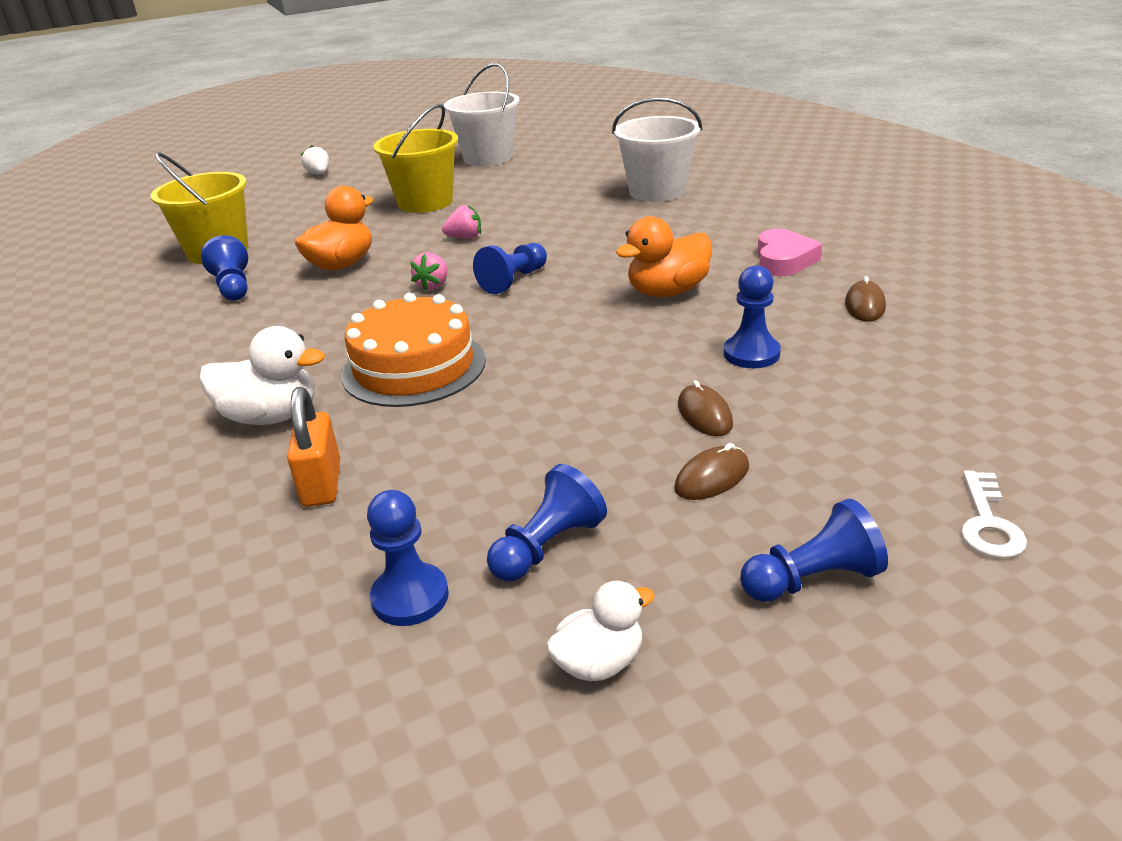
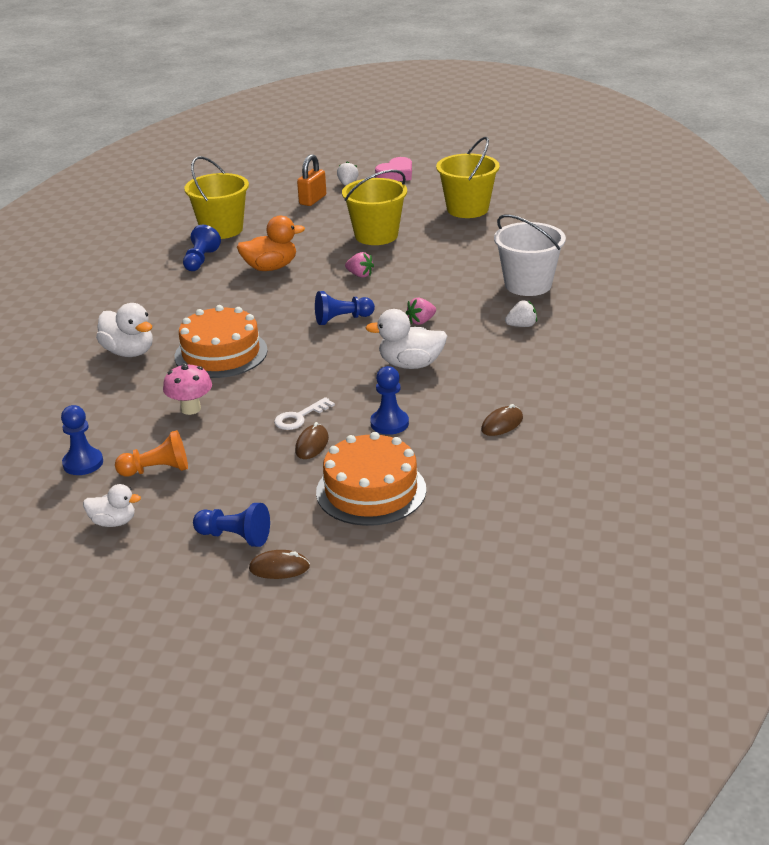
camera: 35 degrees right, 0 degrees up
(322, 484) = (109, 397): orange padlock -> orange padlock (312, 200)
(433, 285) = (297, 304): pink strawberry -> pink strawberry (421, 321)
(472, 445) = (190, 409): none -> pink mushroom
(488, 158) = (467, 209): white bucket -> yellow bucket
(548, 546) = (157, 470): blue pawn -> orange pawn
(667, 292) = (410, 364): orange duck -> white duck
(712, 478) = (265, 476): brown mouse -> brown mouse (279, 568)
(715, 222) = (521, 326): none -> white strawberry
(783, 260) = (512, 372): pink heart -> pink heart (396, 175)
(867, 431) = (371, 491): none -> orange cake
(988, 523) = (346, 556): white key -> white key (299, 417)

